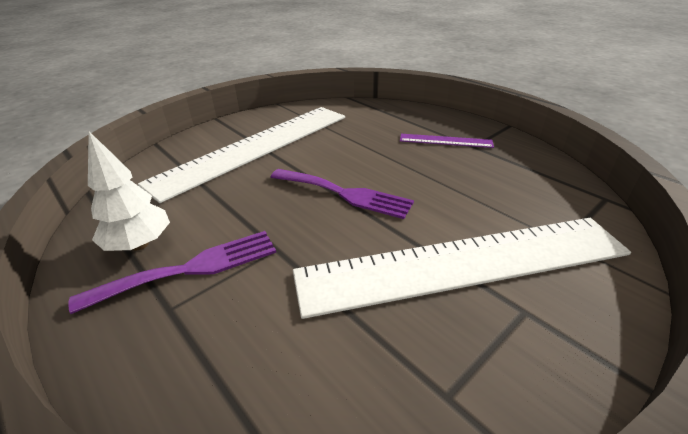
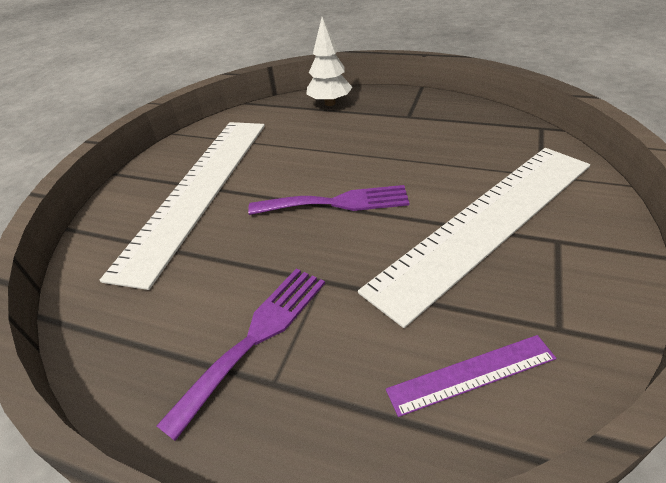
camera: 25 degrees left, 5 degrees up
(140, 244) = (173, 340): white tree -> white tree (330, 103)
(445, 141) = (381, 119): purple ruler -> purple ruler (471, 374)

